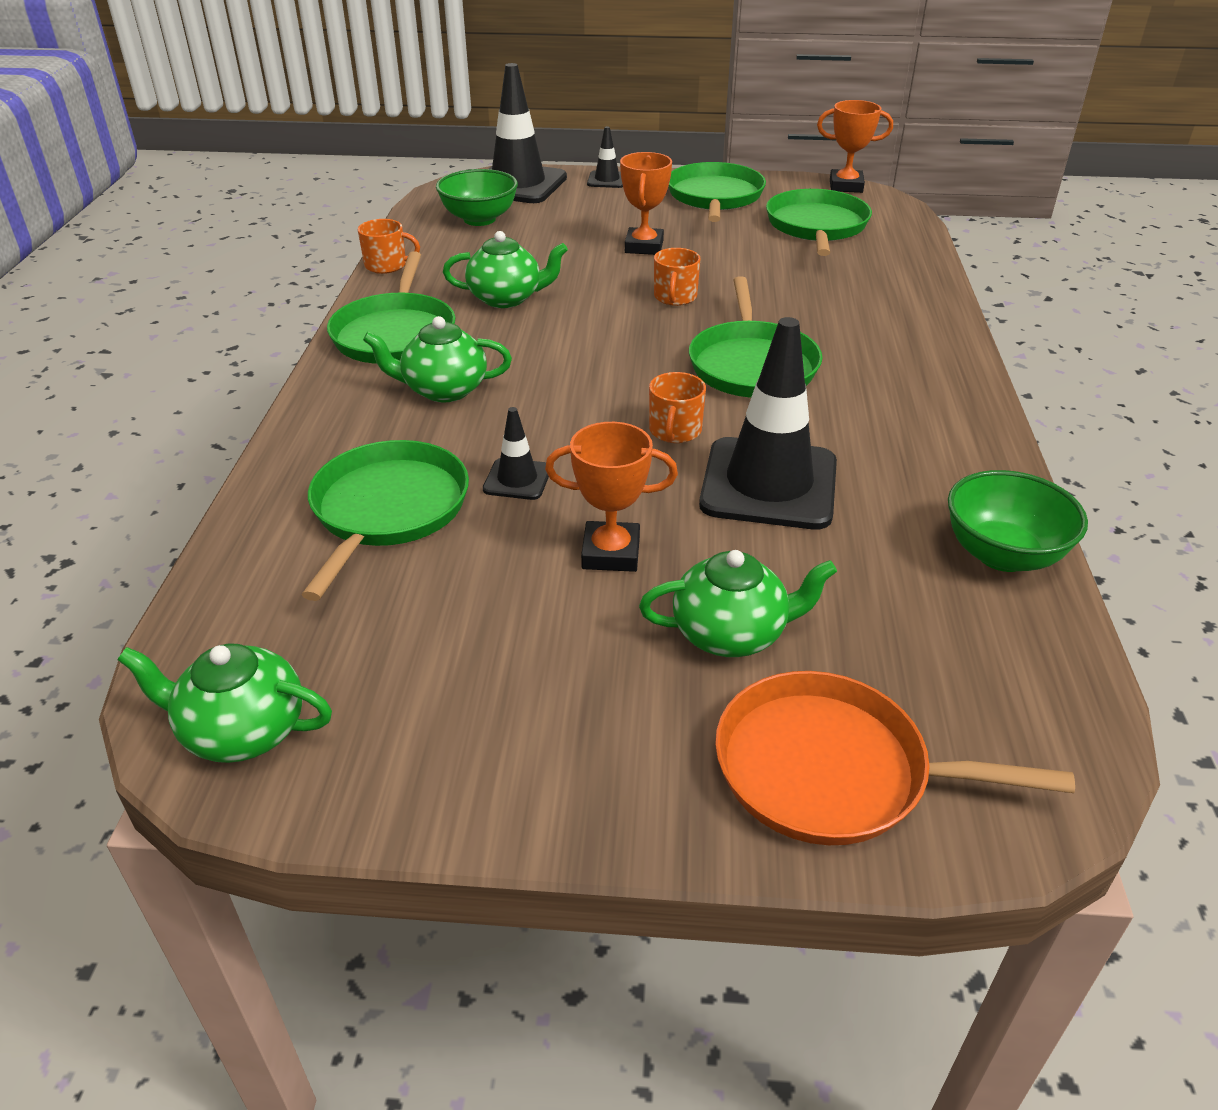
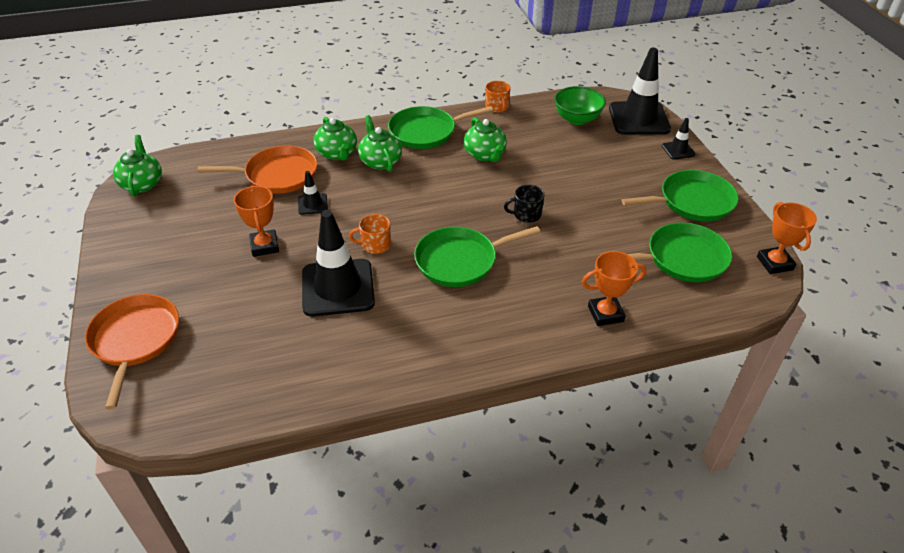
camera: 70 degrees right, 5 degrees up
(388, 510) = (277, 175): green pan -> orange pan
(644, 247) = (587, 188): orange trophy -> orange trophy (605, 314)
(675, 297) = (526, 214): orange mug -> black mug
(731, 634) = (216, 295): green teapot -> green teapot (337, 153)
(1002, 555) = (301, 389): green bowl -> none

